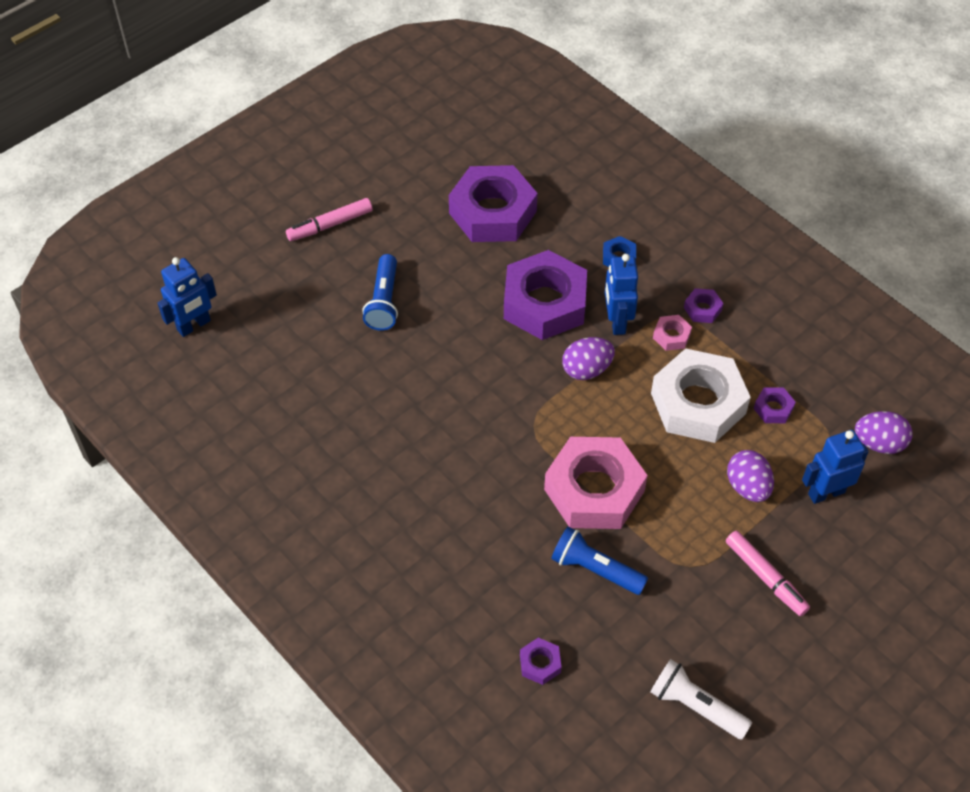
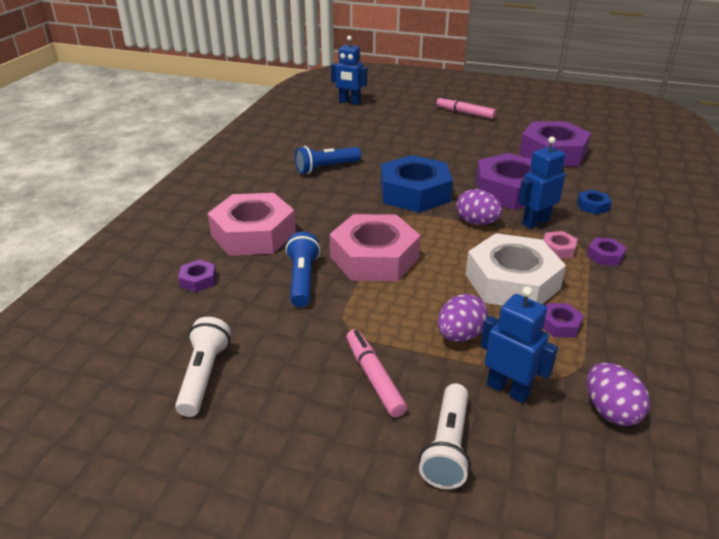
camera: 60 degrees right, 20 degrees down
(383, 301) = (434, 141): blue flashlight -> blue flashlight (326, 168)
(479, 579) = (253, 234): none -> pink nut
(492, 388) = (414, 193): none -> blue nut
(765, 577) = (374, 377): pink marker -> pink marker turned 135 degrees clockwise
(861, 567) = (447, 447): none -> white flashlight

